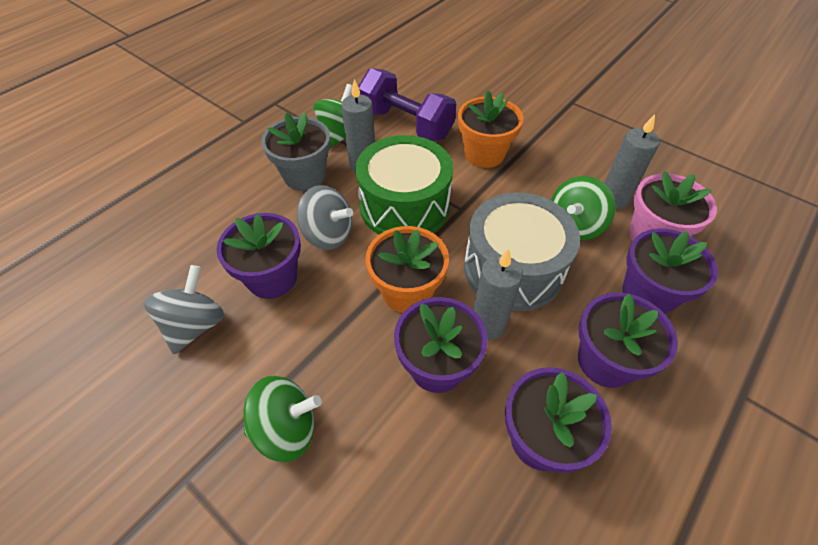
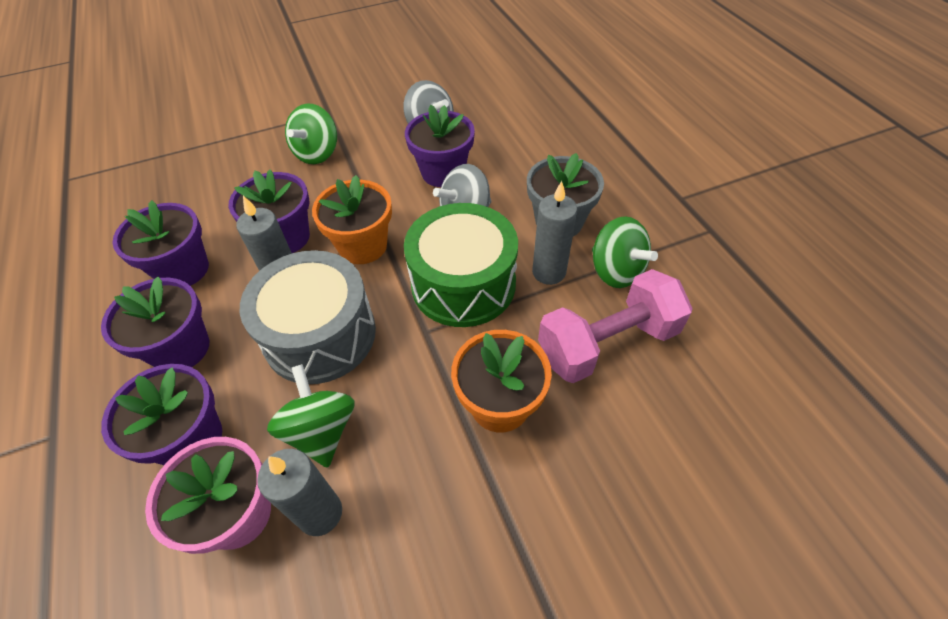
camera: 120 degrees right, 0 degrees up
(406, 124) = (607, 343): purple dumbbell -> pink dumbbell

